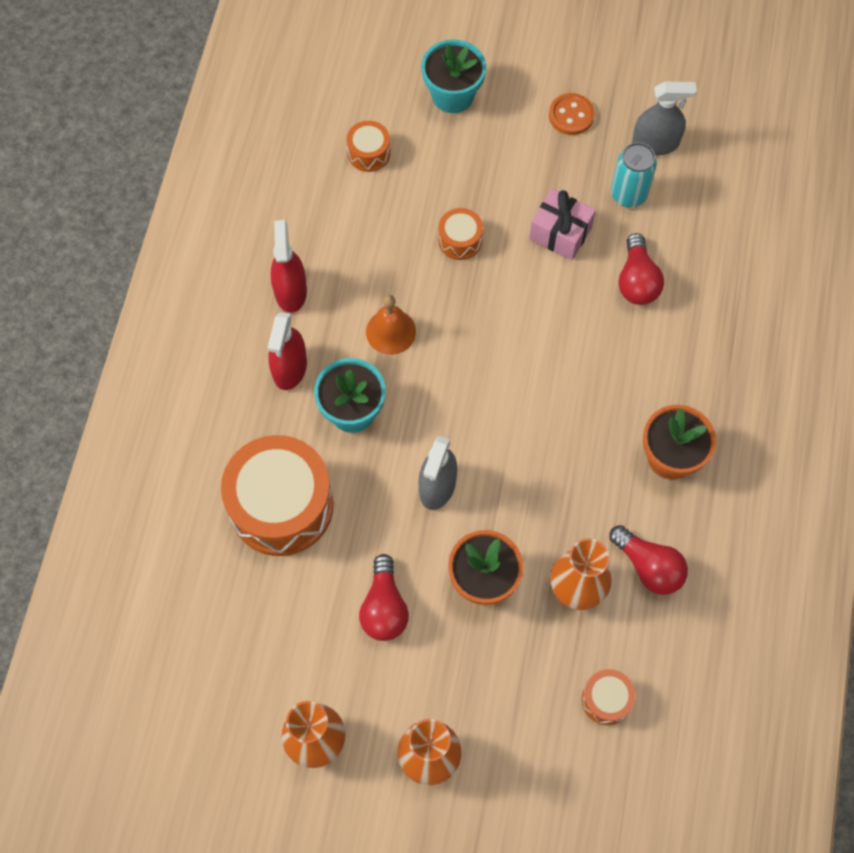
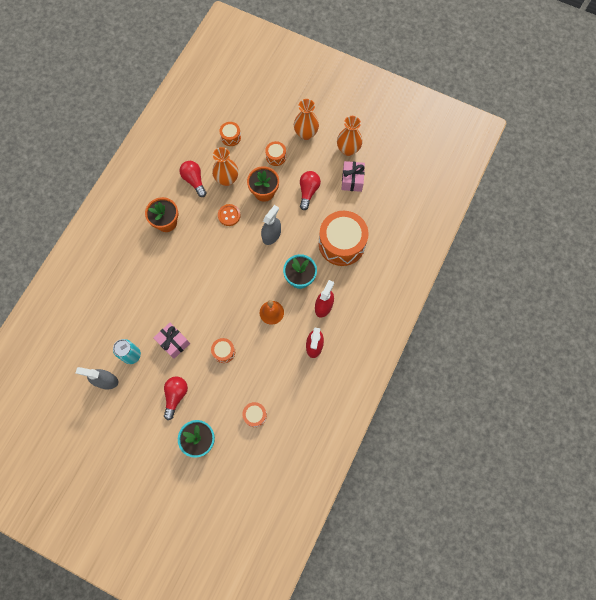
camera: 165 degrees left, 5 degrees up
(290, 662) = (352, 180): none -> pink gift
(483, 676) = (276, 156): none -> orange drum
(571, 115) = (142, 410): orange button -> orange button (229, 215)
(637, 281) = (147, 308): red light bulb -> red light bulb (176, 396)

